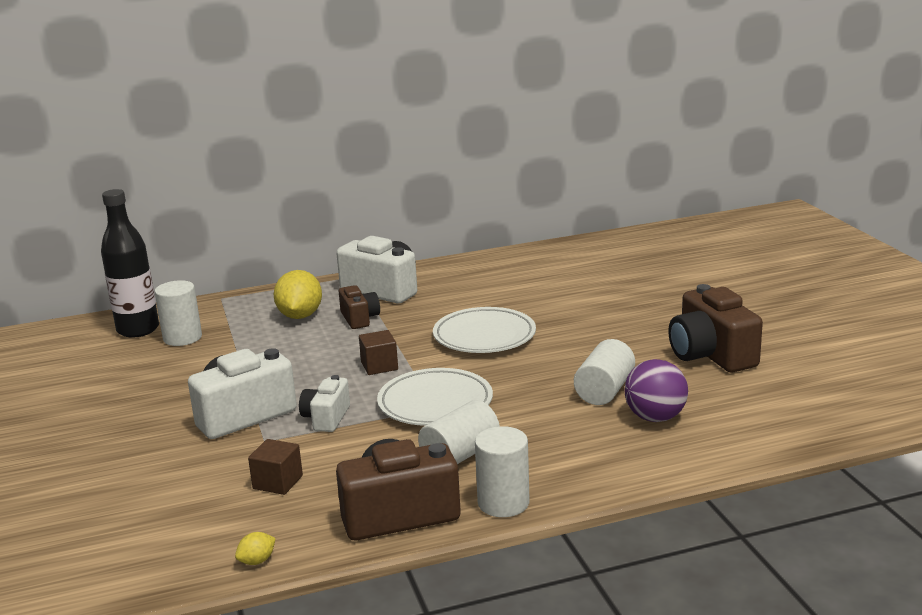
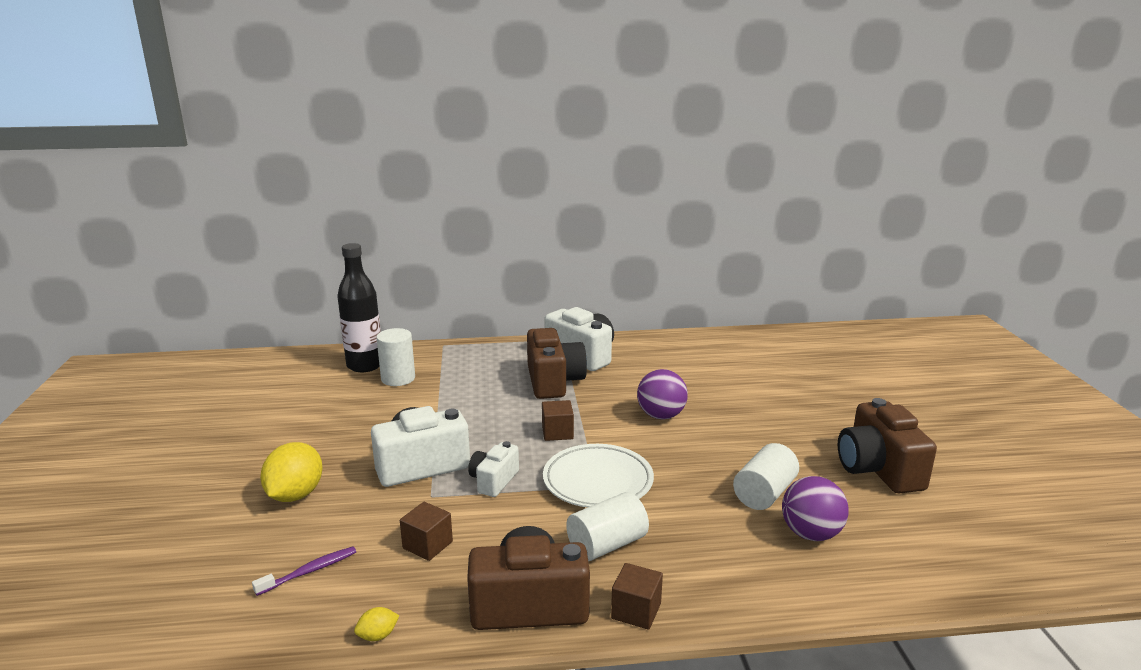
camera: 10 degrees right, 0 degrees up
(163, 522) = (309, 571): none -> purple toothbrush
(300, 316) = (503, 371): yellow lemon -> yellow lemon (295, 495)
(359, 319) = (553, 381): brown camera -> brown camera, size x1.75
(484, 336) = (661, 416): white plate -> purple ball
(503, 503) = (636, 611): white cylinder -> brown cube

